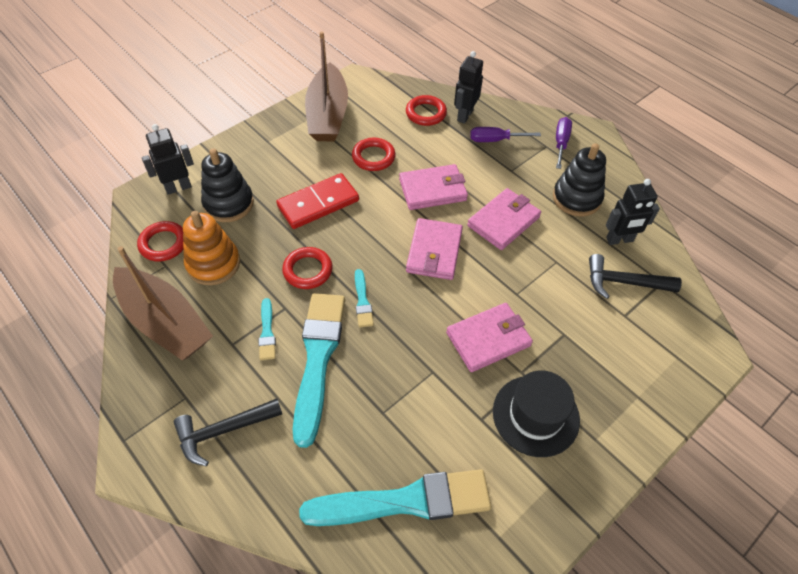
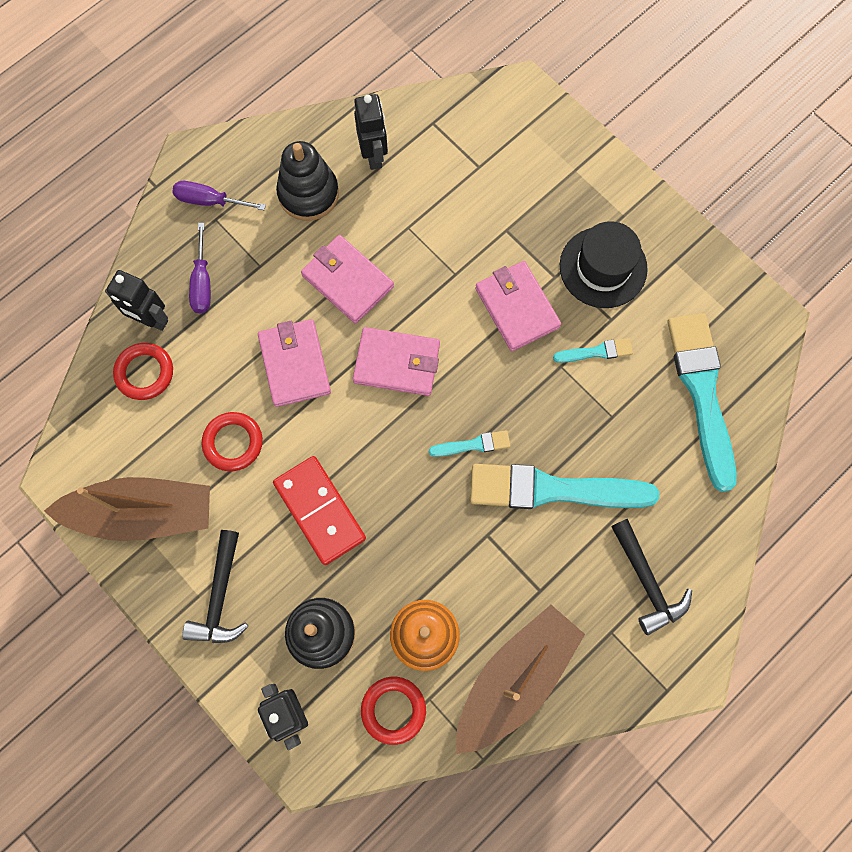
camera: 90 degrees left, 20 degrees up
(267, 332) = (522, 552): turquoise brush -> turquoise brush (596, 352)
(308, 270) = (430, 513): red ring -> none
(623, 282) = (435, 161): black hammer -> black hammer (220, 597)

